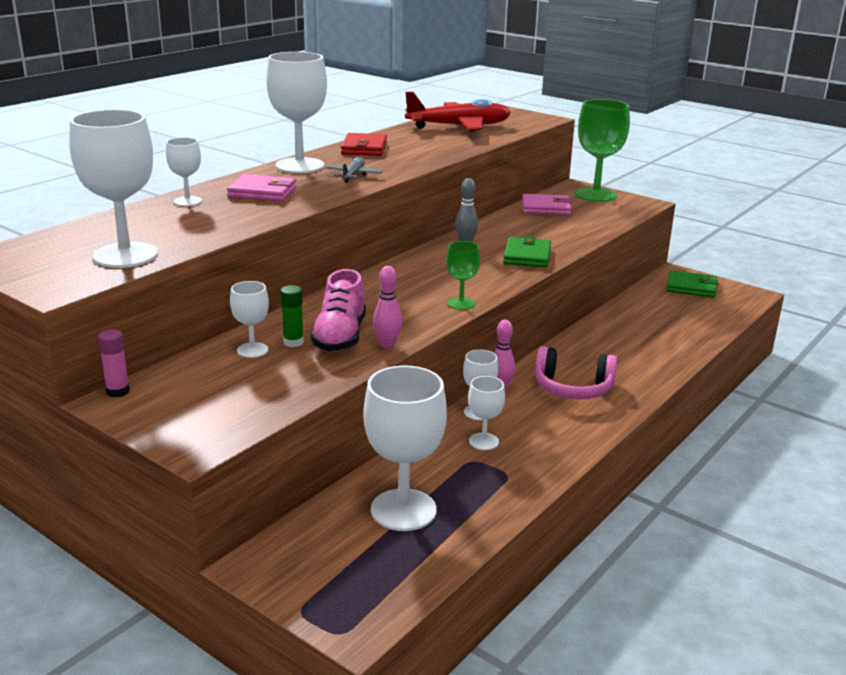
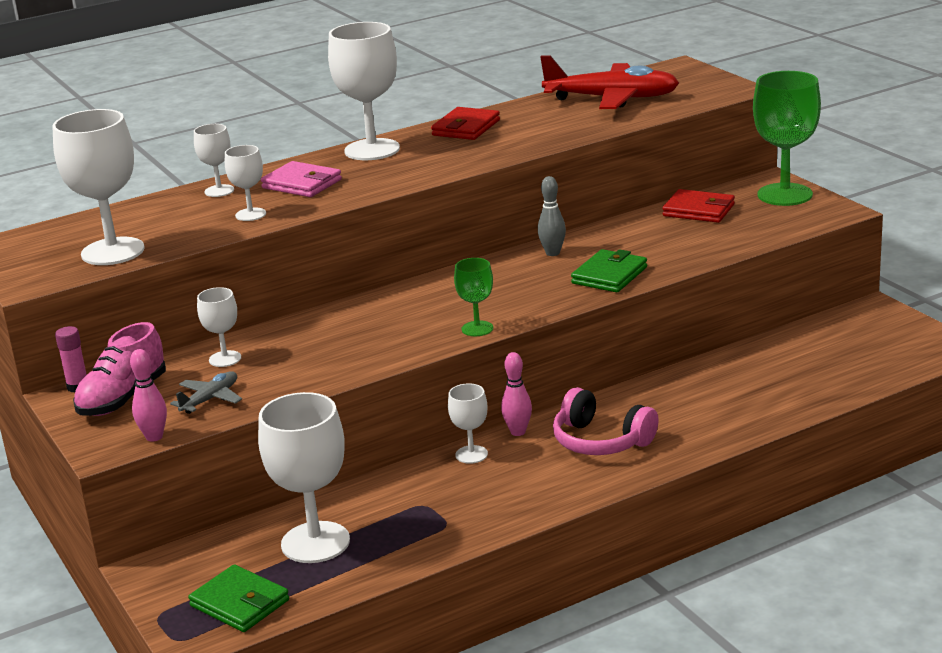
camera: 25 degrees right, 0 degrees up
(293, 342) = (269, 355): green glue stick -> none
(340, 337) = (319, 354): pink shoe -> pink shoe (123, 399)
(353, 175) = (417, 167): grey plane -> grey plane (210, 399)
(387, 345) = (358, 368): pink bowling pin -> pink bowling pin (154, 437)
(483, 441) = (451, 486): white goblet -> white goblet (250, 214)
(546, 208) = (698, 210): pink wallet -> red wallet
(691, 287) = (875, 330): green wallet -> green wallet (240, 603)

